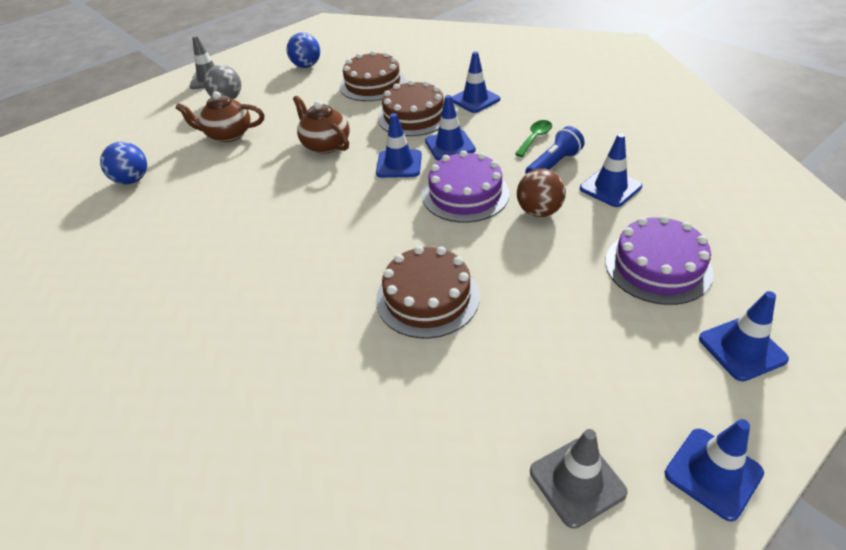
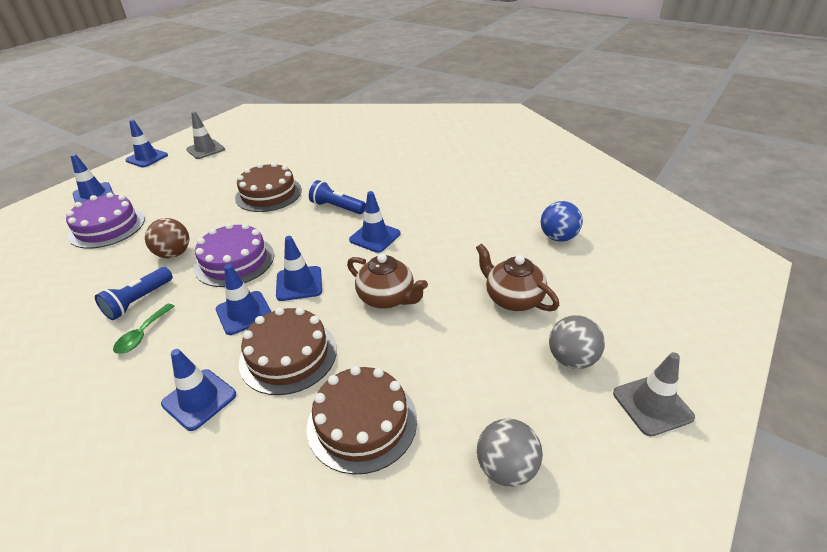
camera: 165 degrees right, 5 degrees down
(228, 134) = (513, 299): brown teapot -> brown teapot turned 120 degrees counterclockwise
(306, 66) = (506, 468): blue ball -> grey ball
(335, 254) = (337, 207): none -> blue flashlight
(610, 187) = (98, 282): blue traffic cone -> blue traffic cone (375, 237)

